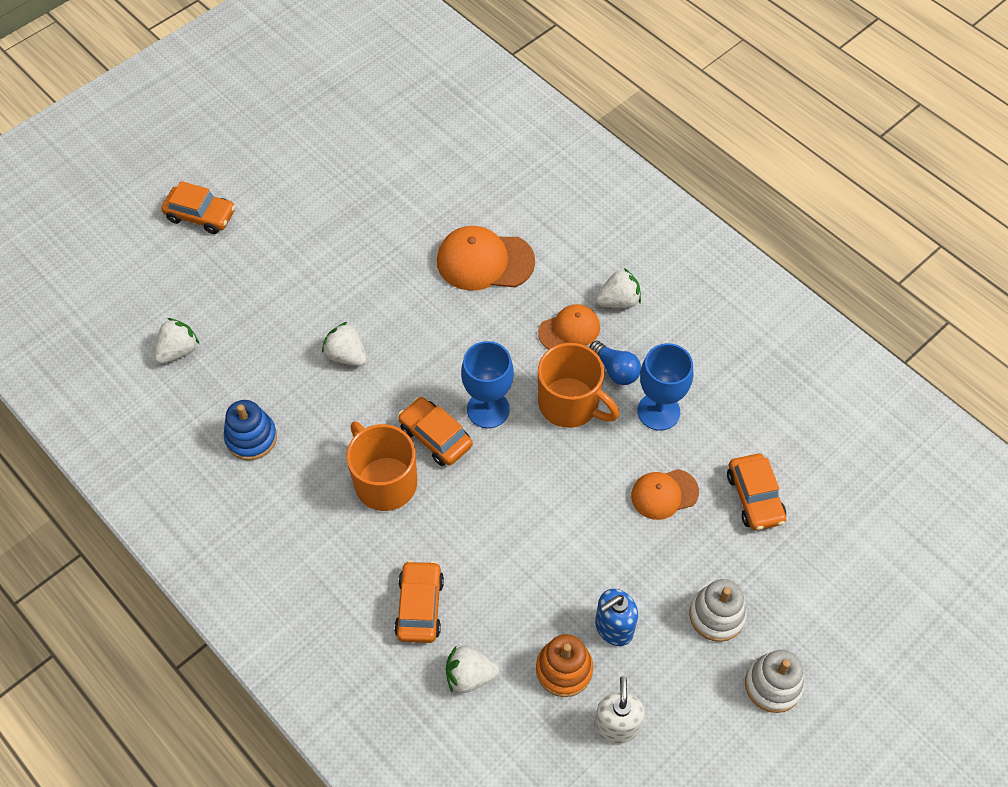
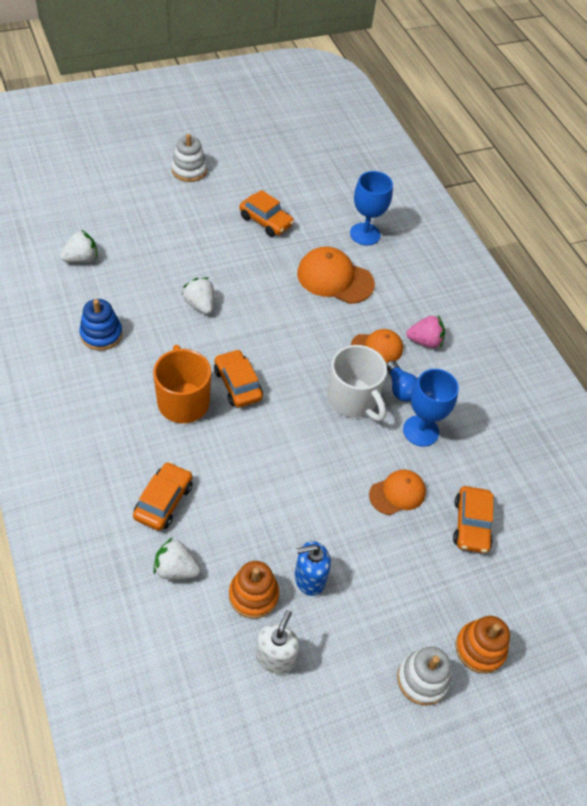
camera: 15 degrees right, 5 degrees down
(201, 215) = (145, 179): orange car -> orange car (266, 221)
(488, 409) = (287, 380): blue goblet -> blue goblet (365, 234)
(570, 404) = (353, 399): orange mug -> white mug
(618, 301) = (425, 341): white strawberry -> pink strawberry
(664, 494) = (397, 493): orange cap -> orange cap turned 150 degrees clockwise
(716, 615) = (399, 603): white stacking toy -> white stacking toy (189, 170)
(816, 628) = (480, 648): none -> orange stacking toy

